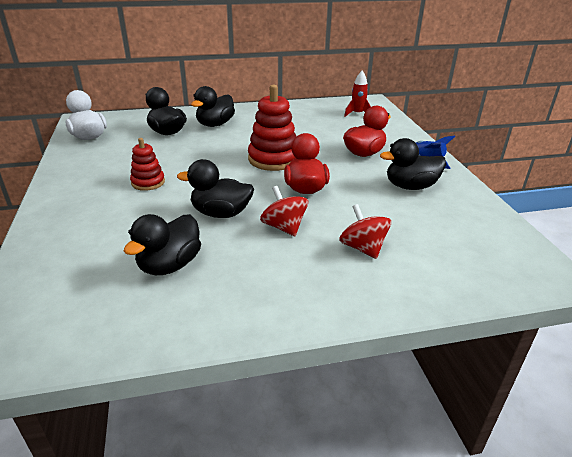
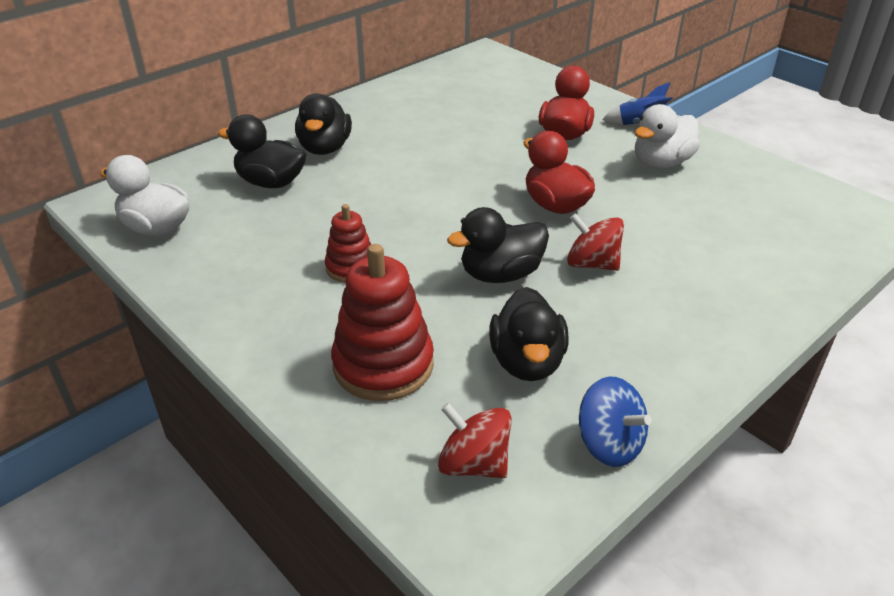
camera: 30 degrees left, 5 degrees up
(151, 332) = (609, 444): none -> blue spinning top
(273, 159) = (469, 177): red stacking toy -> red stacking toy (383, 365)
(357, 114) = (492, 77): red rocket -> none
(363, 248) = (697, 256): red spinning top -> red spinning top (474, 464)
(410, 186) = (661, 163): black duck -> white duck

